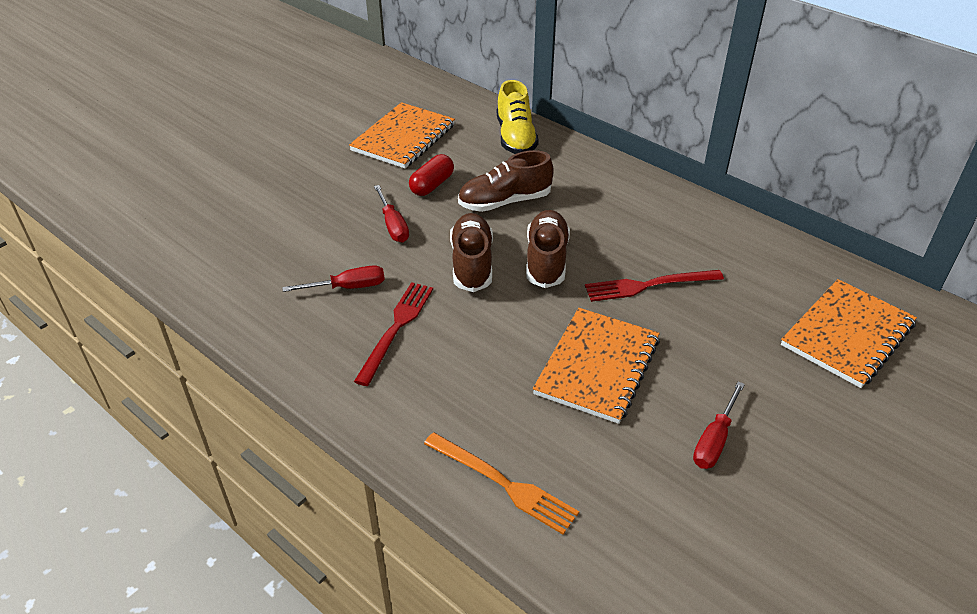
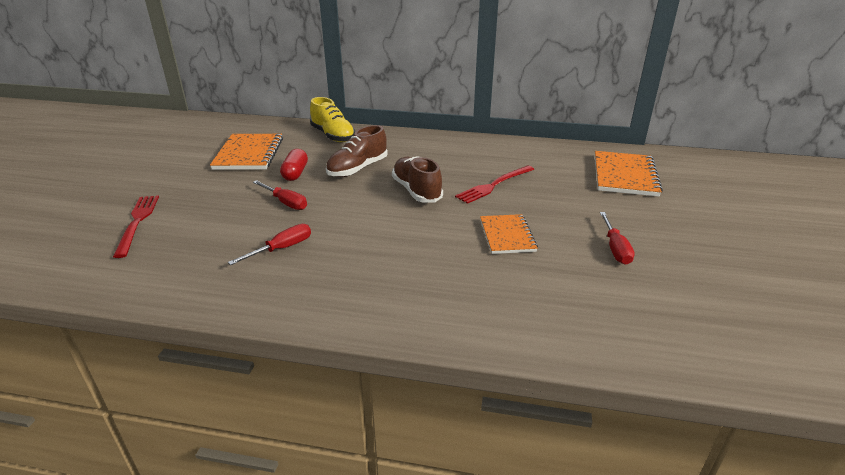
camera: 30 degrees left, 10 degrees down
(396, 329) = (345, 261): red fork -> red fork (137, 222)
(472, 263) = (366, 207): brown shoe -> none
(503, 483) = (515, 324): orange fork -> none
(597, 366) = (507, 235): orange notebook -> orange notebook, size x0.65

